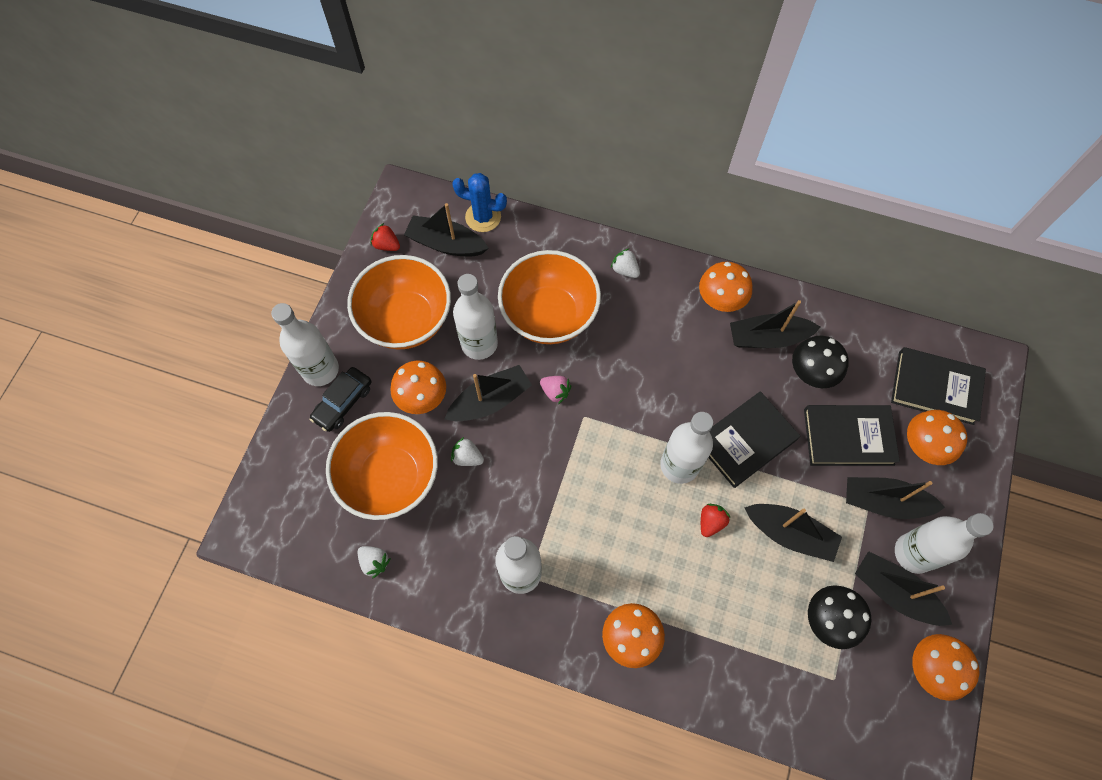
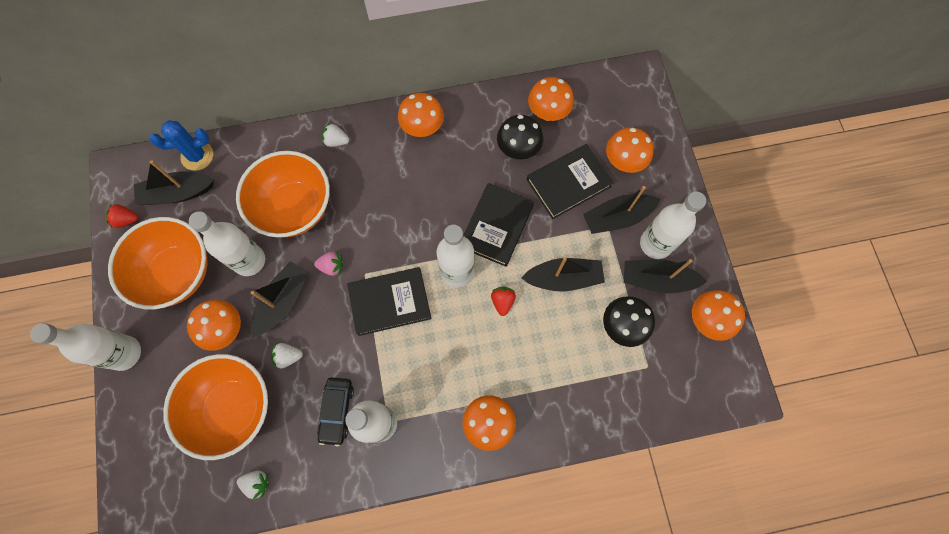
camera: 30 degrees left, 5 degrees up
(343, 402) = (159, 369): black car -> black car (337, 411)
(768, 338) = (473, 138): black boat -> none
(864, 351) = (548, 113): none -> orange mushroom
(935, 387) = (610, 114): black book -> black book (390, 302)

